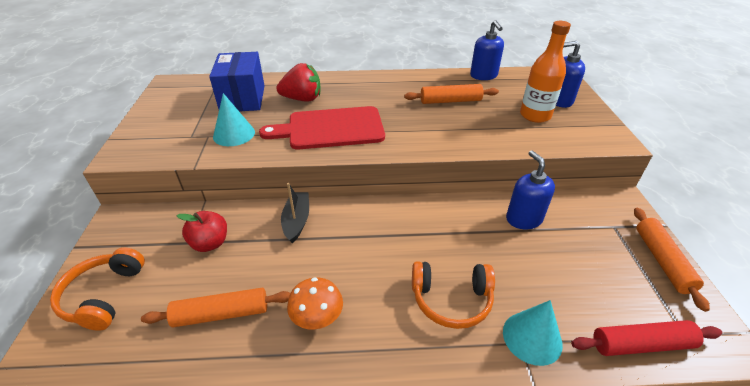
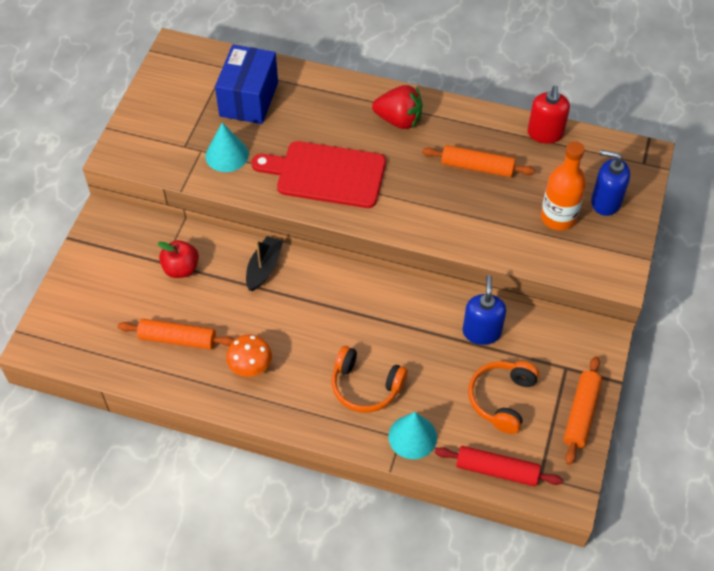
camera: 20 degrees right, 15 degrees up
(103, 295) = (89, 294): orange headphones -> orange headphones (501, 399)
(302, 99) = (312, 118): red strawberry -> red strawberry (399, 120)
(483, 76) = (545, 133): blue soap dispenser -> red soap dispenser

